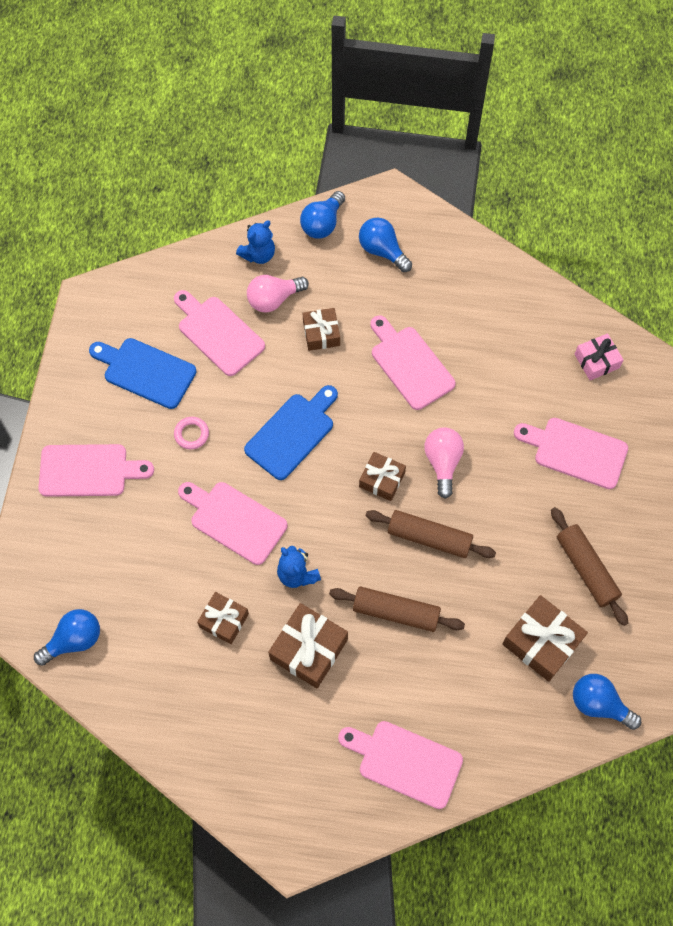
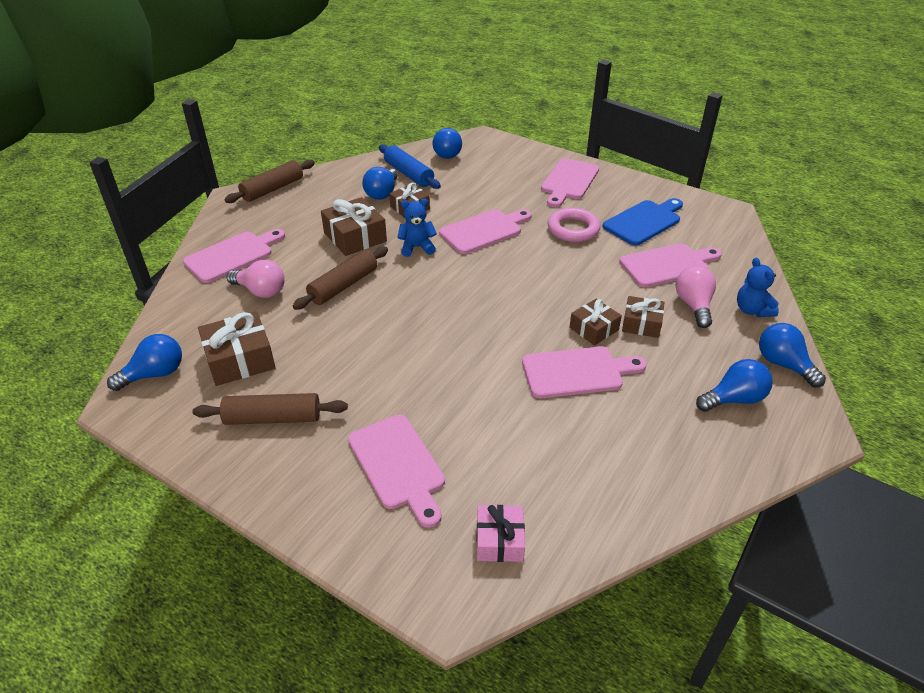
camera: 115 degrees right, 25 degrees down
(147, 661) = (409, 174): none -> blue rolling pin
(191, 434) = (573, 229): pink ring -> pink ring, size x1.71
(206, 669) = (382, 193): none -> blue light bulb
(292, 433) = (543, 278): blue cutting board -> none
(382, 480) = (465, 314): brown gift -> brown gift (594, 329)
(429, 537) = (390, 324): brown rolling pin -> brown rolling pin (273, 189)
(443, 463) = (455, 358): pink light bulb -> pink light bulb (261, 291)
(575, 451) = (398, 465): pink cutting board -> pink cutting board turned 105 degrees clockwise

